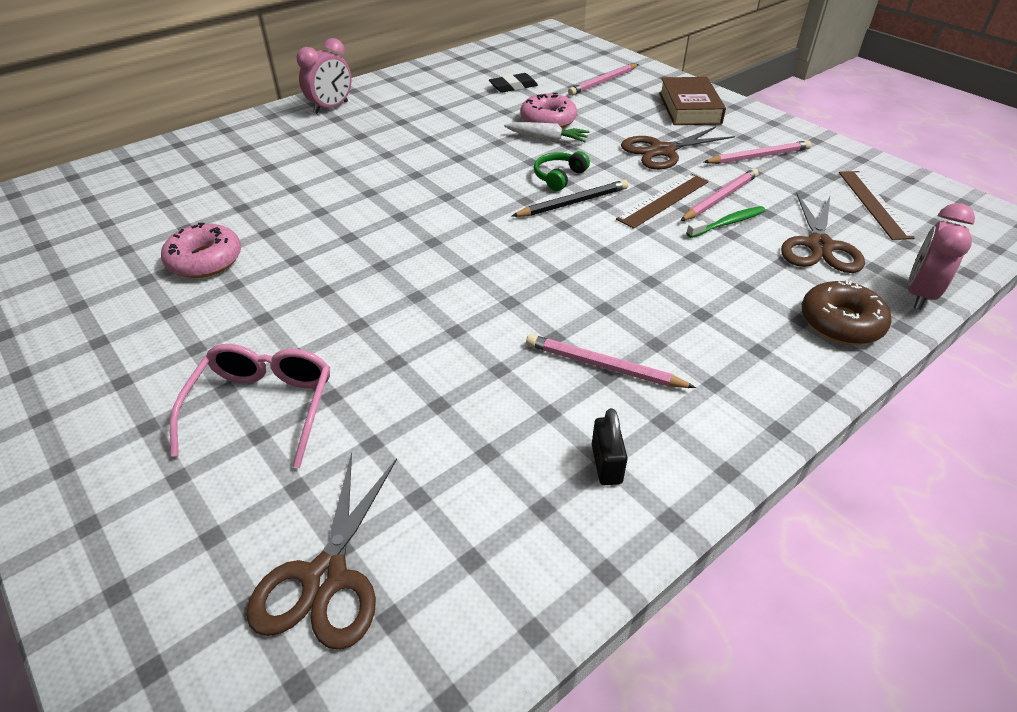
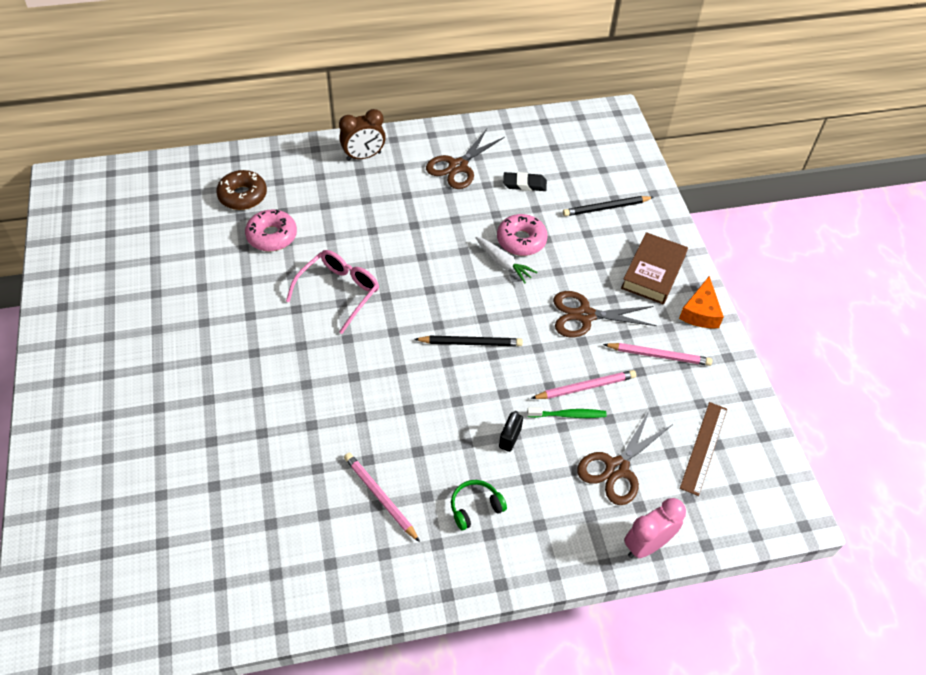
camera: 25 degrees right, 10 degrees up
(205, 260) = (197, 292): pink donut -> pink donut (272, 236)
(263, 407) = (171, 431): pink glasses -> pink glasses (339, 292)
(325, 577) = (146, 556): brown scissors -> brown scissors (458, 166)
(331, 108) = (364, 156): pink clock -> brown clock
(559, 177) = (481, 311): green headphones -> green headphones (475, 507)
(603, 82) = (606, 208): pink pencil -> black pencil
(606, 464) = (329, 565): black padlock -> black padlock (510, 438)
(663, 200) = (540, 370): brown ruler -> none
(758, 120) = (700, 312): none -> orange cheese
(840, 323) = (564, 540): brown donut -> brown donut (243, 196)

